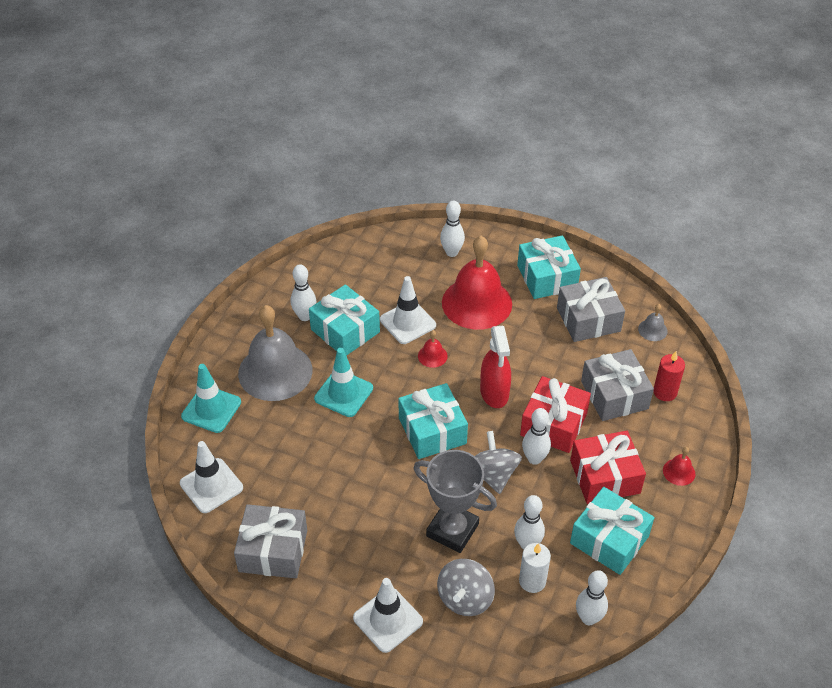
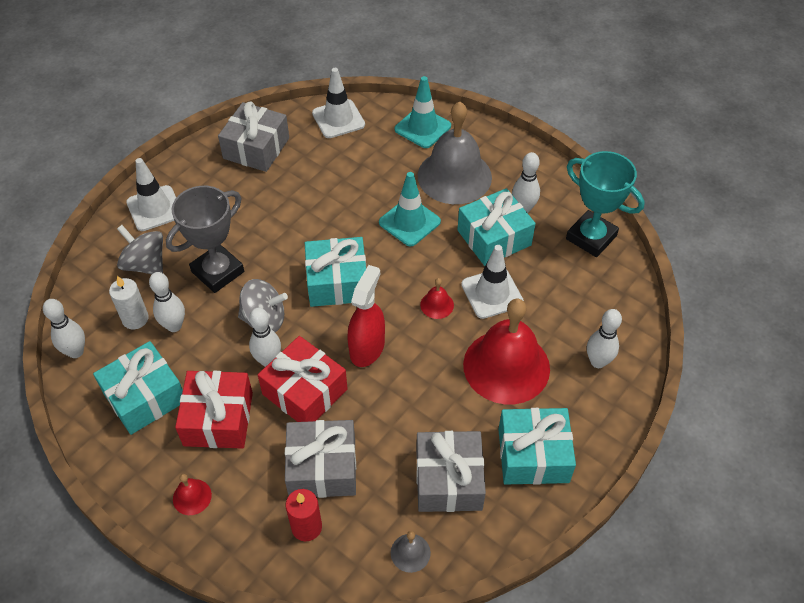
camera: 105 degrees right, 5 degrees up
(326, 269) = (591, 237): none -> turquoise trophy
(494, 393) = (367, 348): red spray bottle -> red spray bottle turned 105 degrees clockwise

